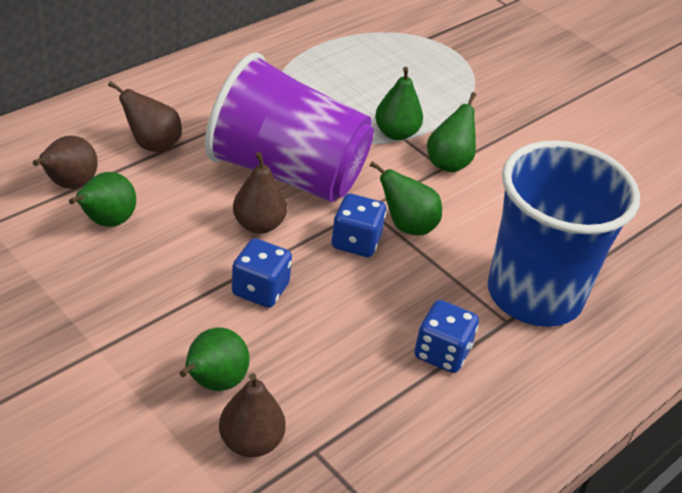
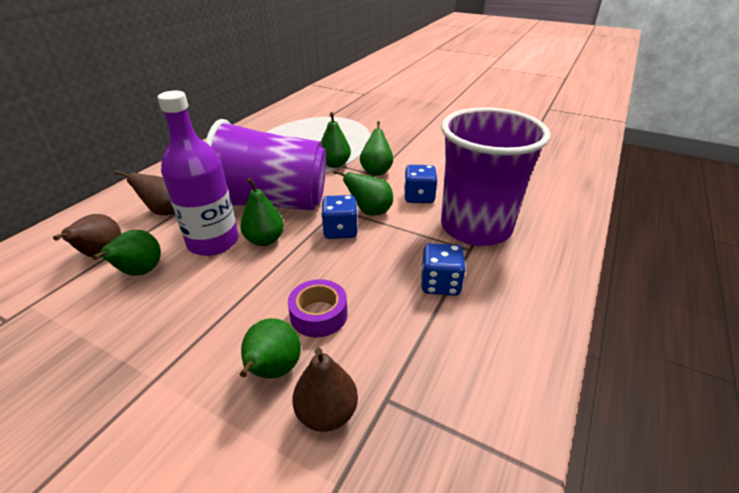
camera: 15 degrees left, 5 degrees down
(197, 208) = (213, 242): none -> purple bottle
(259, 225) = (265, 240): brown pear -> green pear
(260, 290) = (284, 283): blue dice -> blue dice (419, 197)
(284, 340) = (319, 315): none -> purple tape
(534, 294) = (475, 227): blue cup -> purple cup

